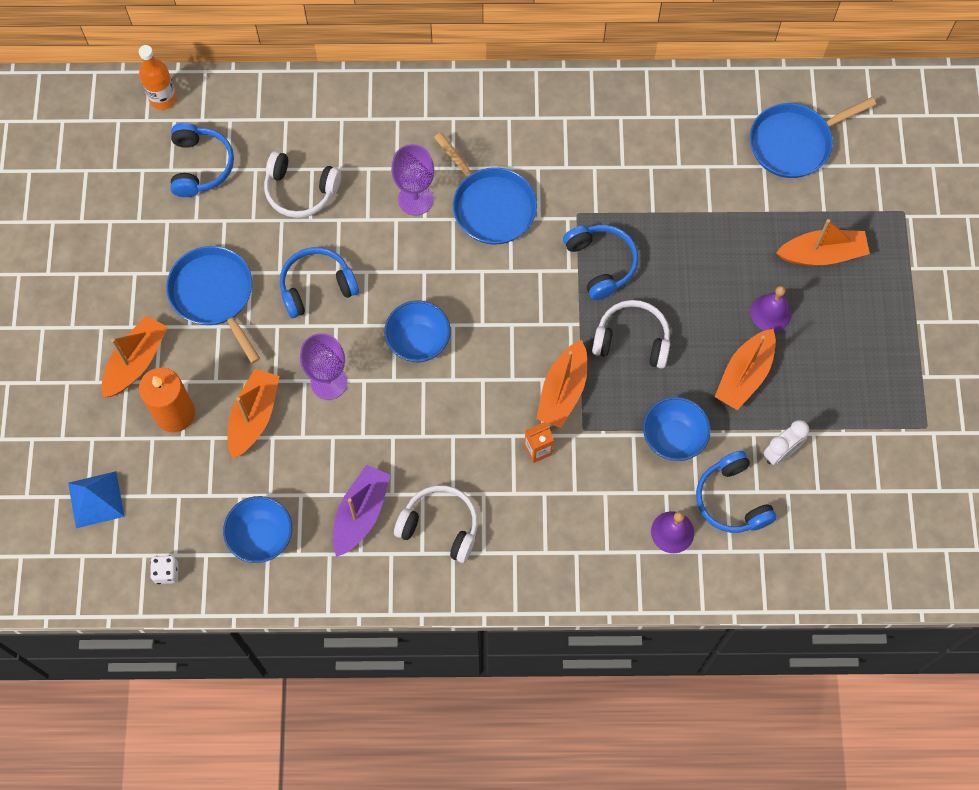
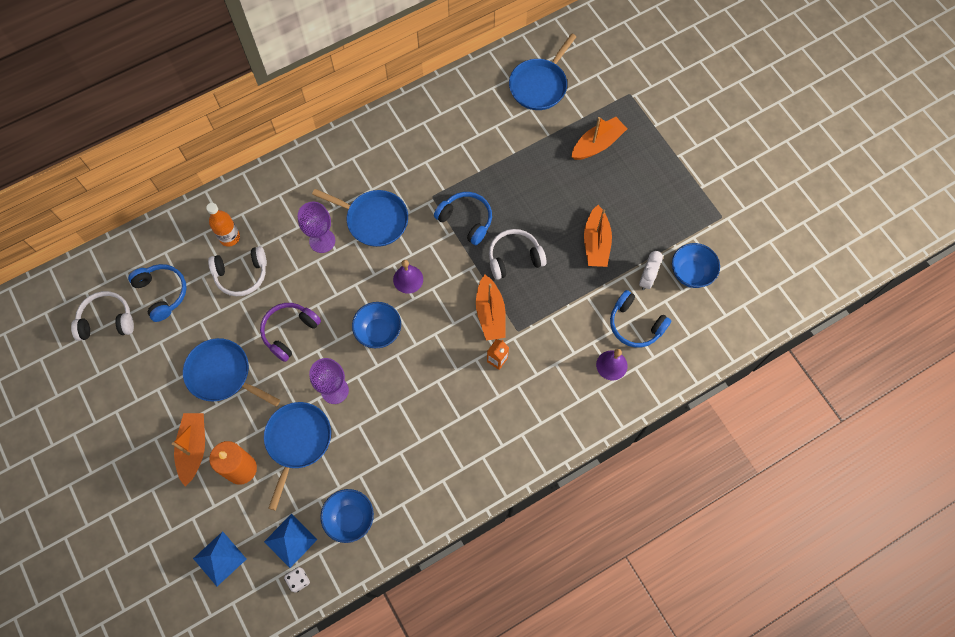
camera: 30 degrees left, 0 degrees up
(163, 98) = (109, 261): orange bottle -> orange bottle (229, 237)
(183, 523) = (290, 540): none -> blue pyramid
(254, 417) = (297, 441): orange boat -> blue pan
(316, 286) = (289, 332): blue headphones -> purple headphones
(361, 514) = (407, 465): purple boat -> none
(440, 526) = (464, 444): white headphones -> white headphones (107, 320)
(673, 438) = (576, 305): blue bowl -> blue bowl (691, 273)
(771, 313) = (588, 196): purple bell -> purple bell (408, 279)

